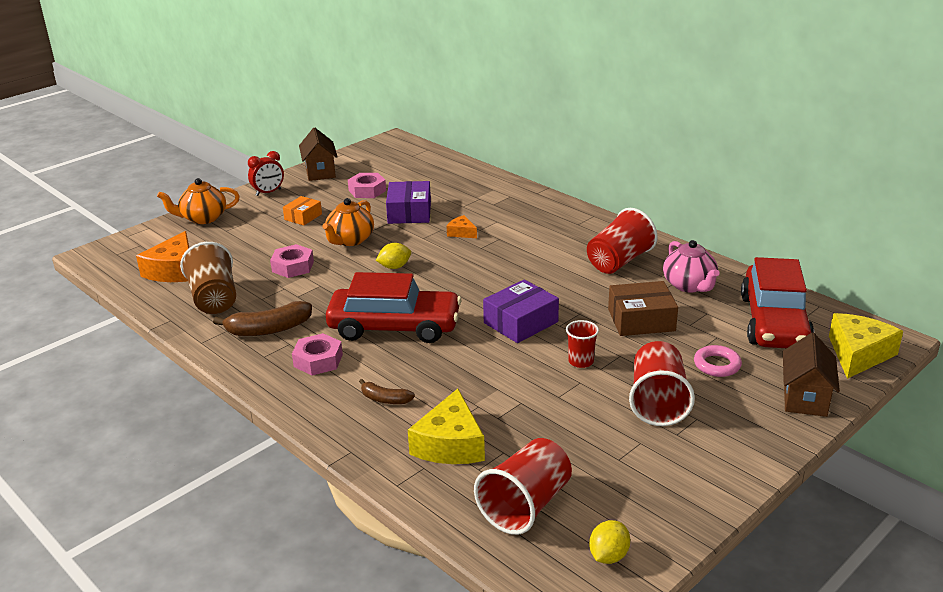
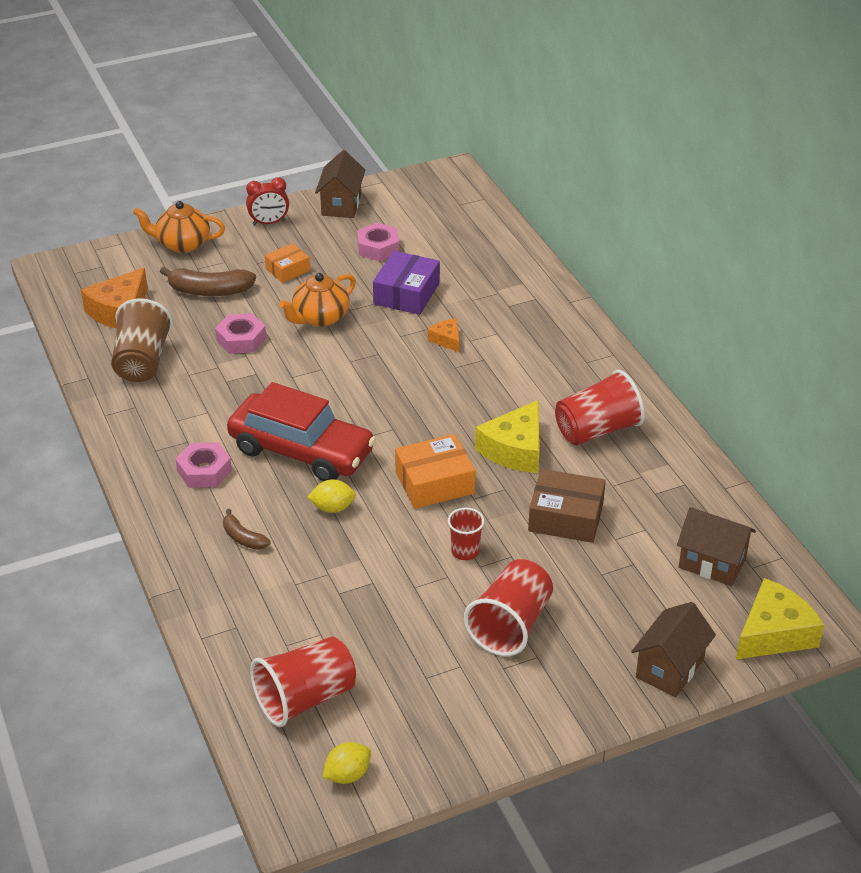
camera: 20 degrees right, 10 degrees up
(268, 329) = (176, 417): brown banana -> brown banana (209, 291)
(394, 267) = (346, 369): yellow lemon -> yellow lemon (332, 508)
(450, 444) = (275, 609): yellow cheese -> yellow cheese (515, 449)
(520, 322) = (434, 482): purple box -> orange box
(689, 285) = (653, 486): pink teapot -> none
(717, 365) = (606, 599): pink ring -> none
(774, 322) = (712, 563): red car -> brown house

